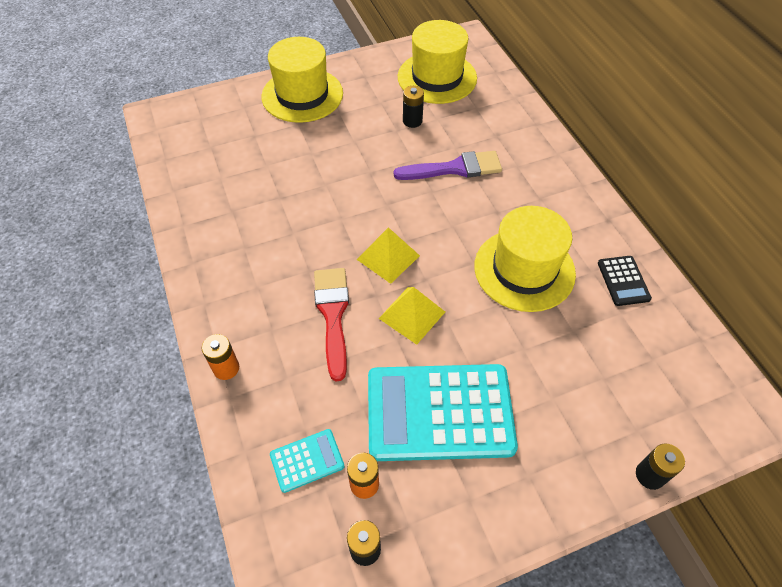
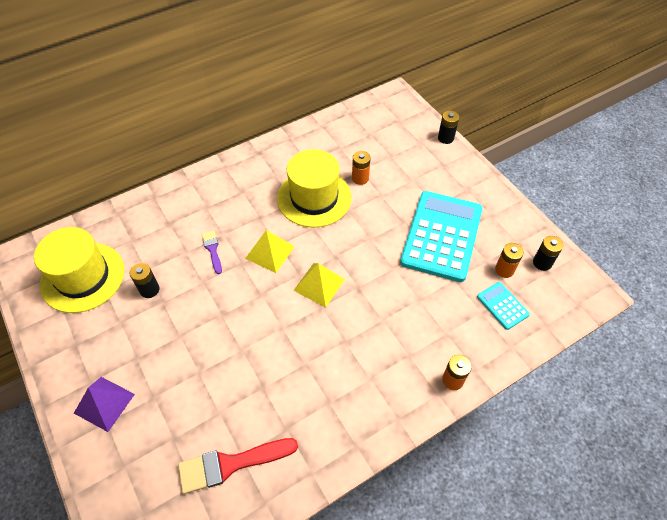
camera: 100 degrees left, 0 degrees up
(302, 95) = (104, 403): yellow hat -> purple pyramid
(333, 315) = (383, 313): red brush -> red brush (230, 464)
(412, 315) = (370, 261): yellow pyramid -> yellow pyramid (270, 252)
(439, 412) = (442, 236): turquoise calculator -> turquoise calculator turned 150 degrees counterclockwise
(454, 168) = (212, 249): purple brush -> purple brush, size x0.55
(557, 328) = (360, 178): none -> orange battery
(623, 281) = (313, 146): black calculator -> none

